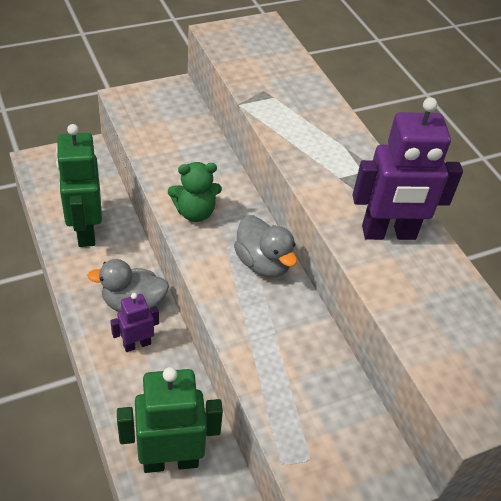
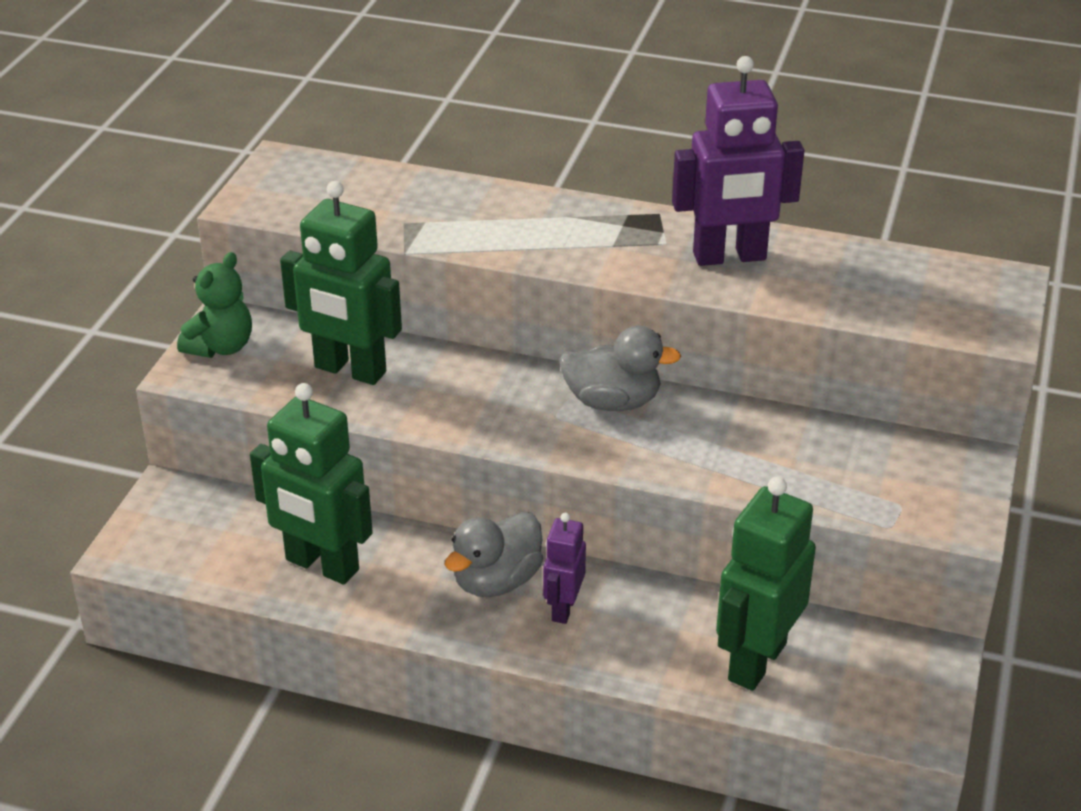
camera: 45 degrees left, 10 degrees down
(181, 149) = (349, 370): none -> green robot
(195, 212) = (473, 413): green teddy bear -> green teddy bear (221, 347)
(388, 233) = (729, 257): purple robot -> purple robot turned 45 degrees clockwise

